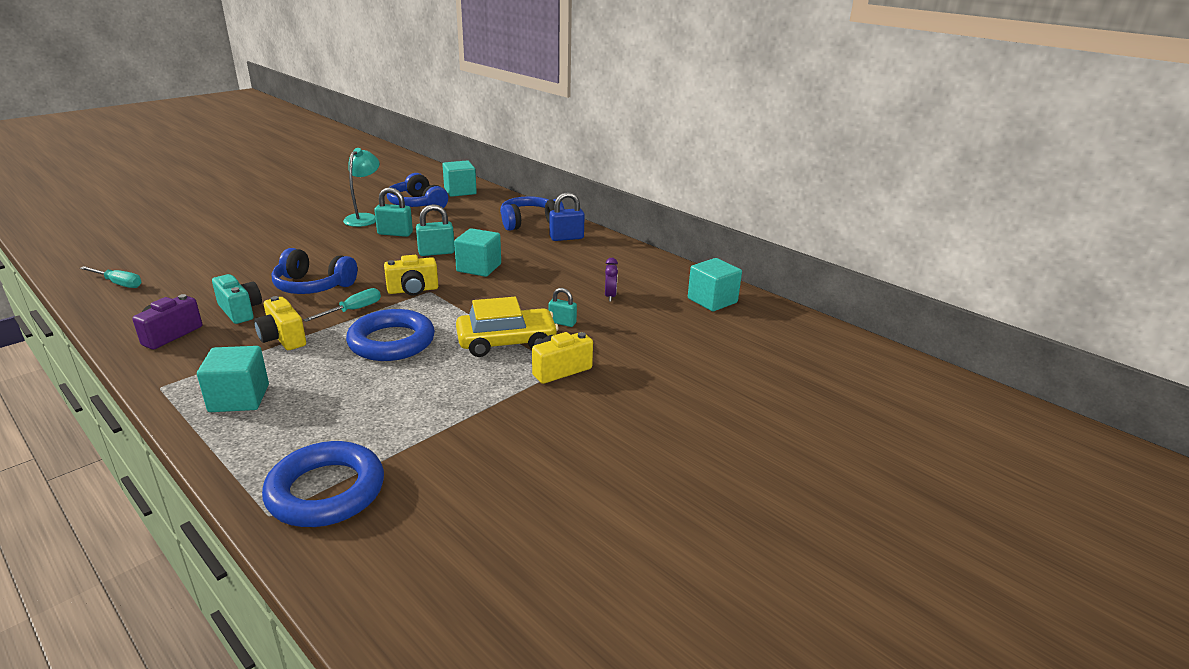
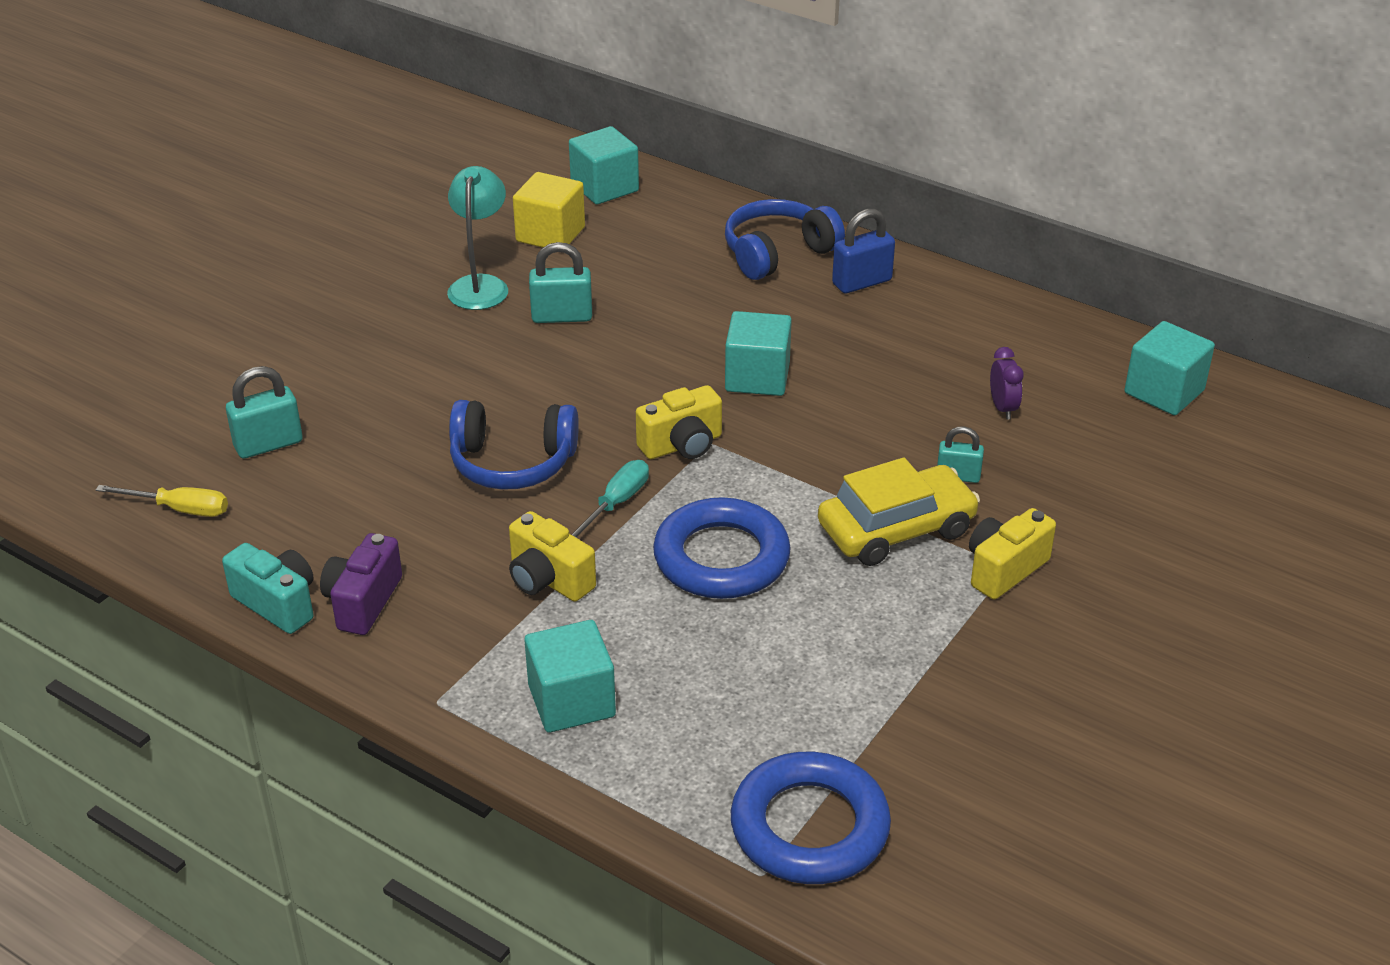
camera: 10 degrees left, 10 degrees up
(118, 283) = (180, 509): turquoise screwdriver -> yellow screwdriver
(240, 311) = (435, 535): turquoise camera -> turquoise camera (277, 603)
(417, 204) = (550, 234): blue headphones -> yellow cube
(436, 252) = (664, 352): turquoise padlock -> turquoise padlock (268, 444)

